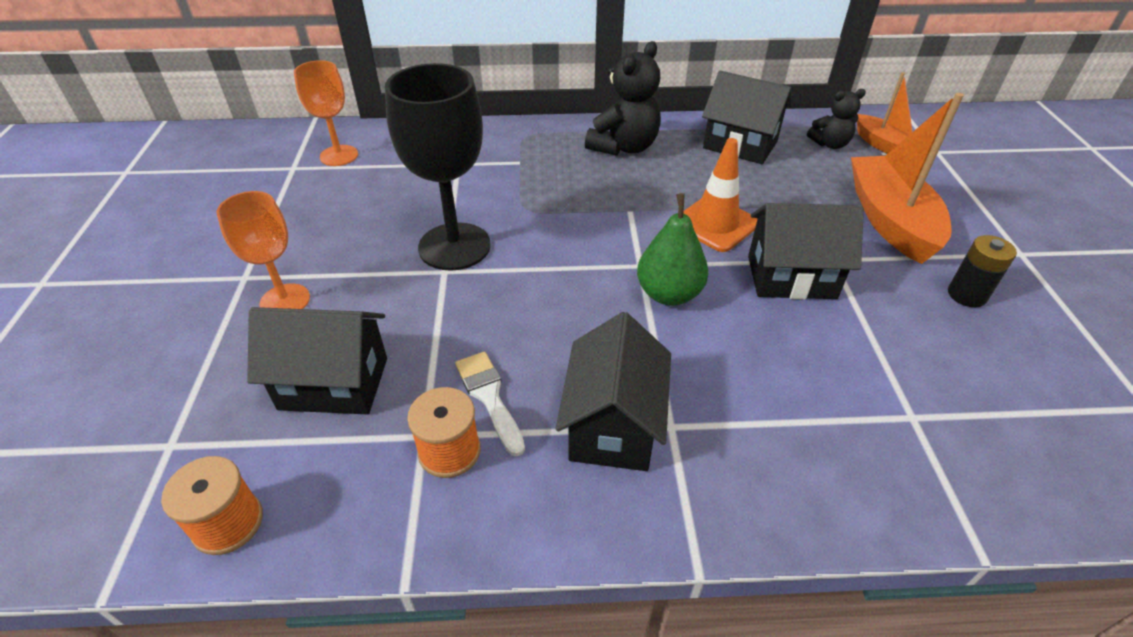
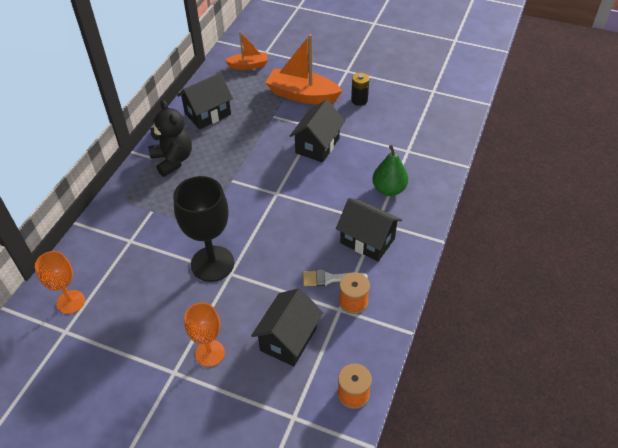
camera: 65 degrees left, 5 degrees up
(669, 294) = (302, 191): green pear -> green pear (389, 189)
(715, 224) = (265, 153): orange traffic cone -> none
(830, 144) = (233, 82): black teddy bear -> none

